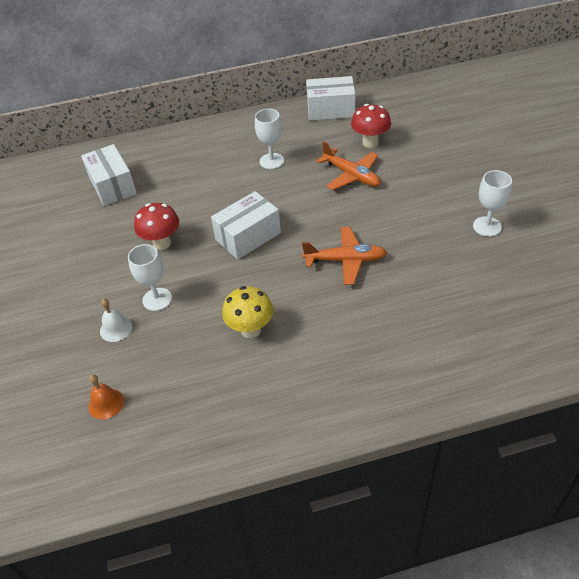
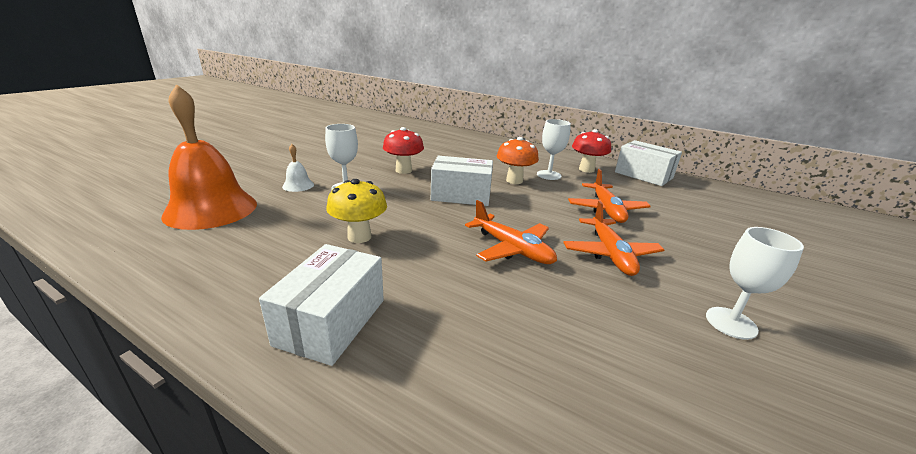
camera: 40 degrees right, 20 degrees down
(106, 403) = (211, 209): orange bell -> orange bell, size x2.39
(112, 186) = (428, 141): white box -> white box (331, 321)
(258, 188) = (514, 181): none -> orange mushroom
(370, 142) = (656, 203): red mushroom -> red mushroom (586, 169)
(396, 219) = (610, 254): none -> orange plane

